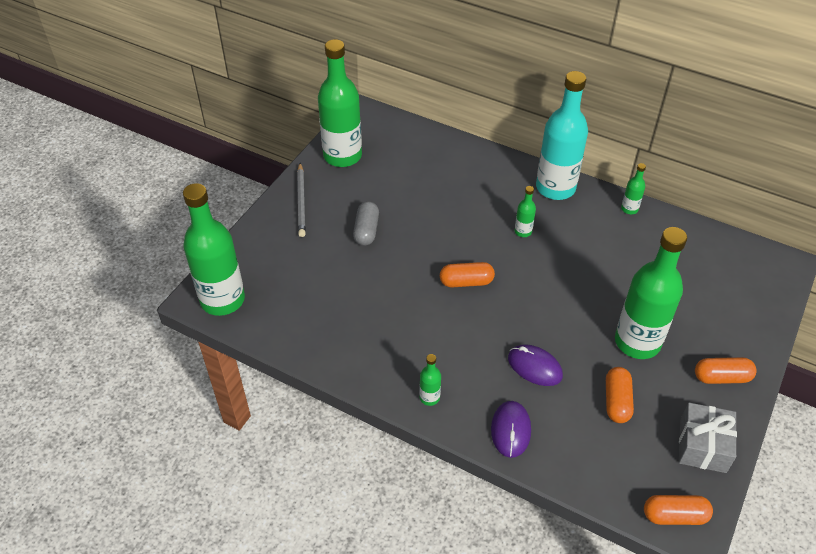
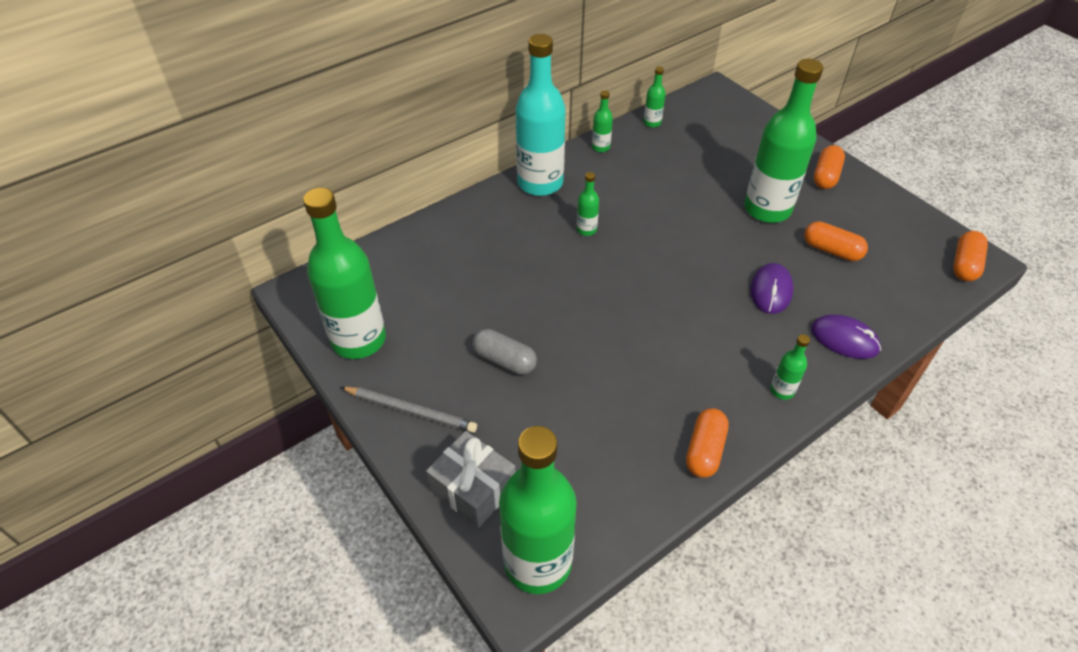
camera: 65 degrees left, 0 degrees up
(466, 282) = (633, 300): orange capsule -> orange capsule (704, 450)
(534, 367) = (771, 291): purple mouse -> purple mouse turned 45 degrees counterclockwise
(692, 232) = (652, 123): none -> green bottle
(702, 445) = (895, 218): grey gift -> grey gift (473, 488)

